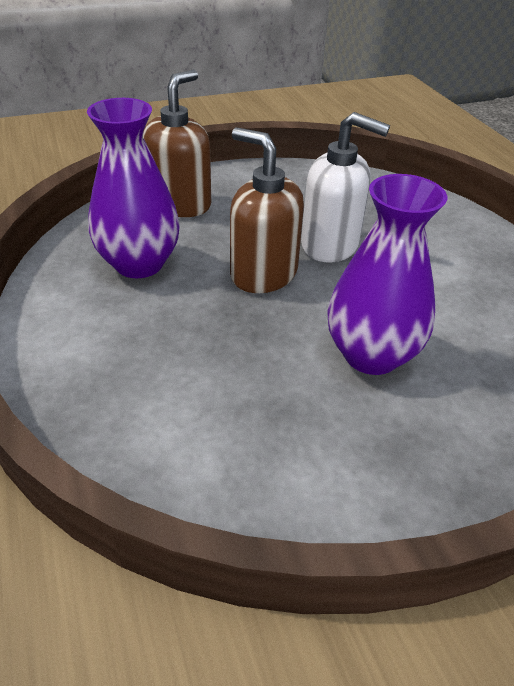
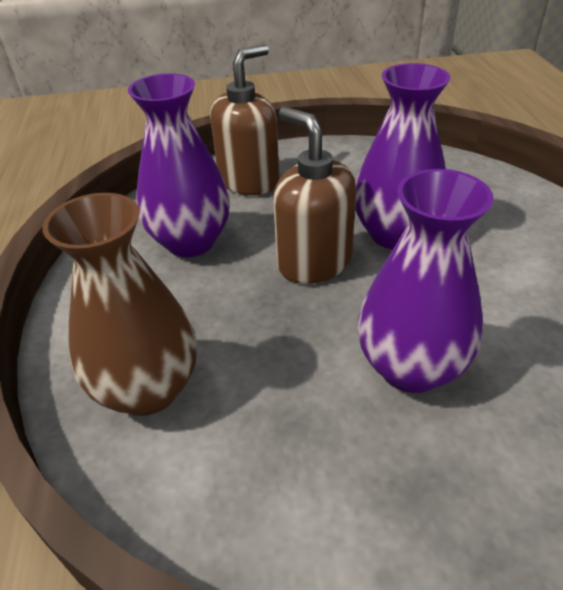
camera: 15 degrees right, 0 degrees up
(138, 397) = (148, 389): none -> brown vase
(330, 245) = (395, 234): white soap dispenser -> purple vase

